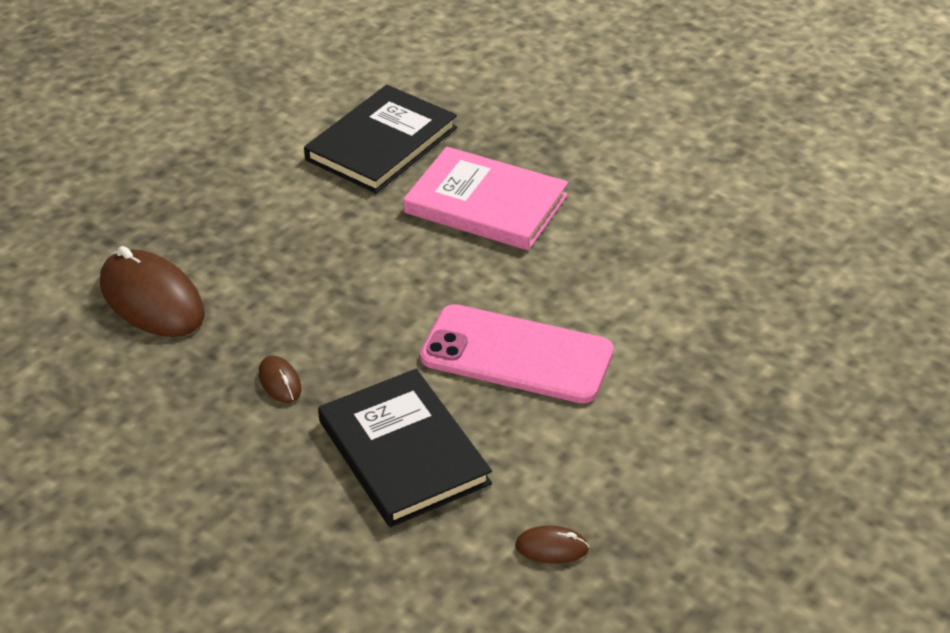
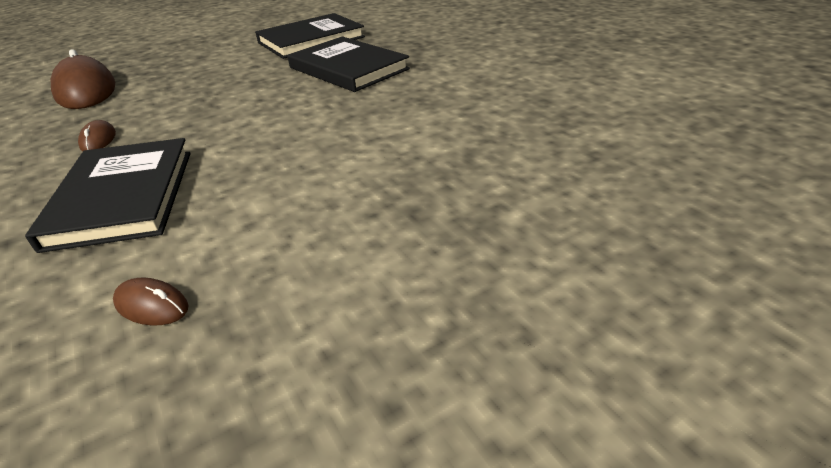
camera: 20 degrees right, 5 degrees down
(486, 204) = (348, 68): pink book -> black book
(516, 355) = (284, 147): pink phone -> none

